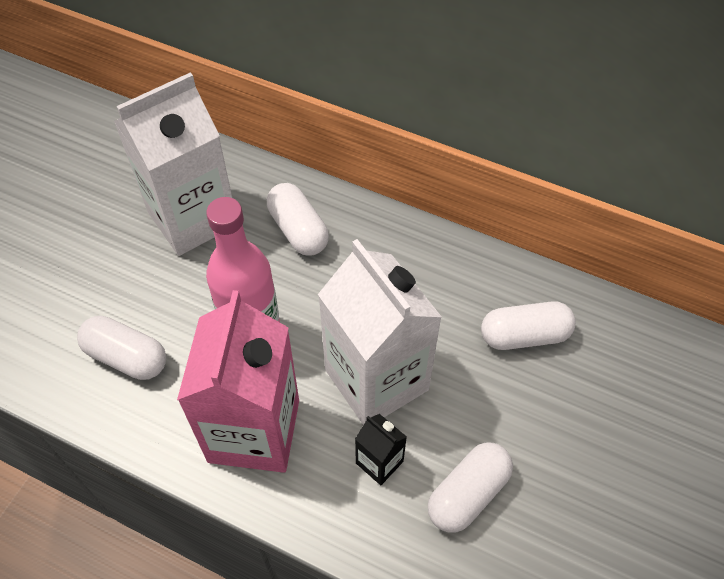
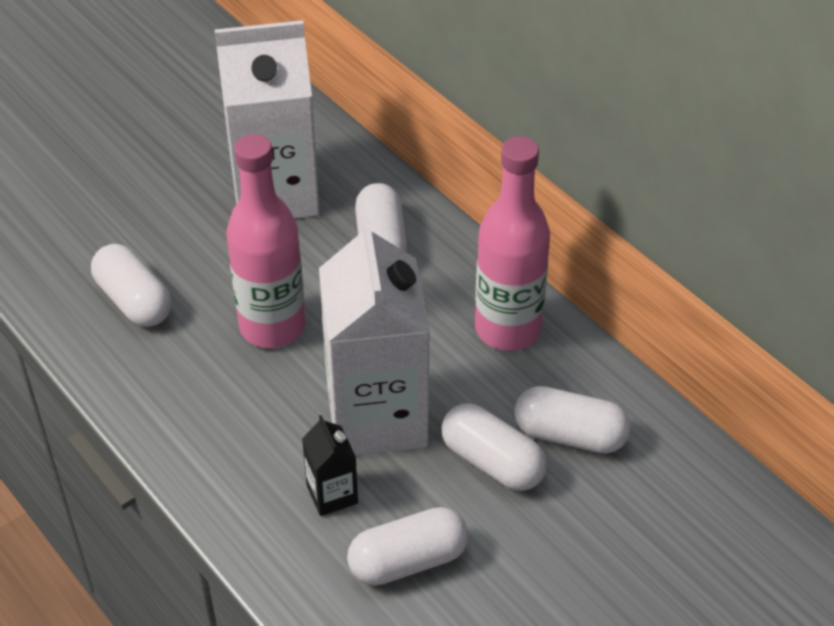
camera: 25 degrees right, 10 degrees down
(254, 430) = (221, 415): pink carton -> none
(432, 266) = (507, 329): none -> pink bottle
(482, 381) = (492, 462): none -> white capsule

